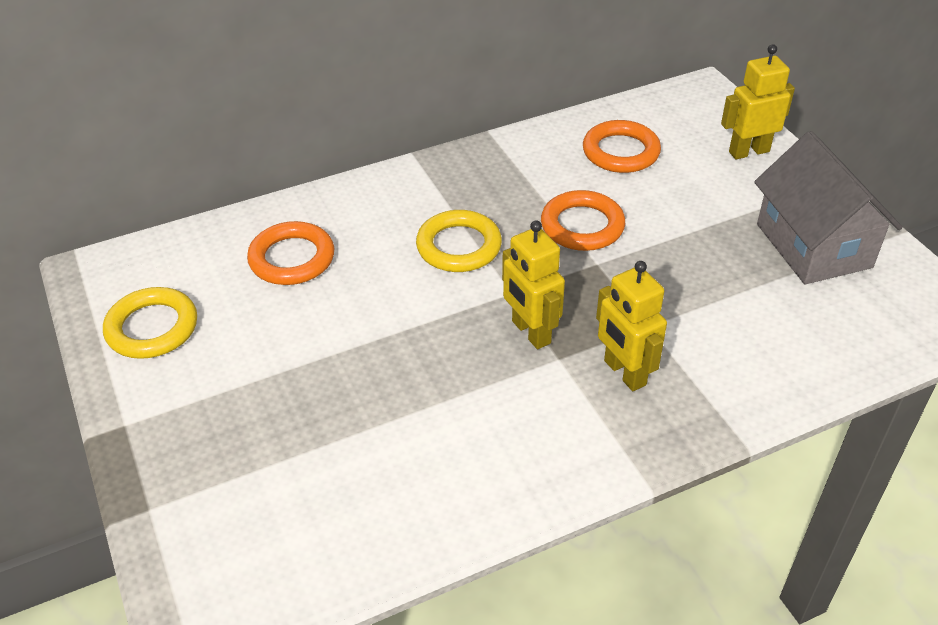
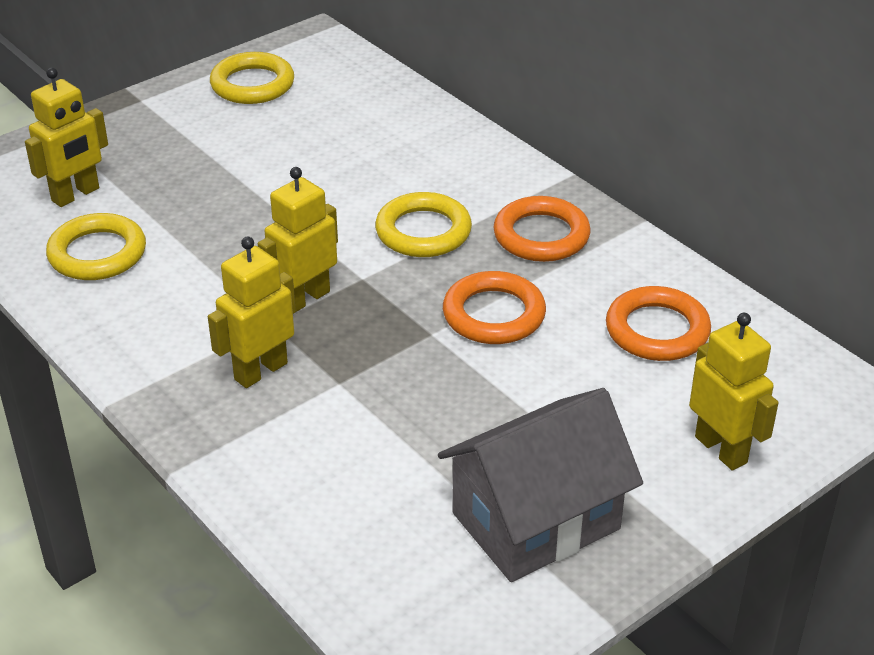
camera: 75 degrees right, 5 degrees down
(290, 495) = (76, 195): none -> yellow robot
(292, 258) = (367, 134): orange ring -> orange ring (541, 235)
(408, 482) = (97, 253): none -> yellow ring

